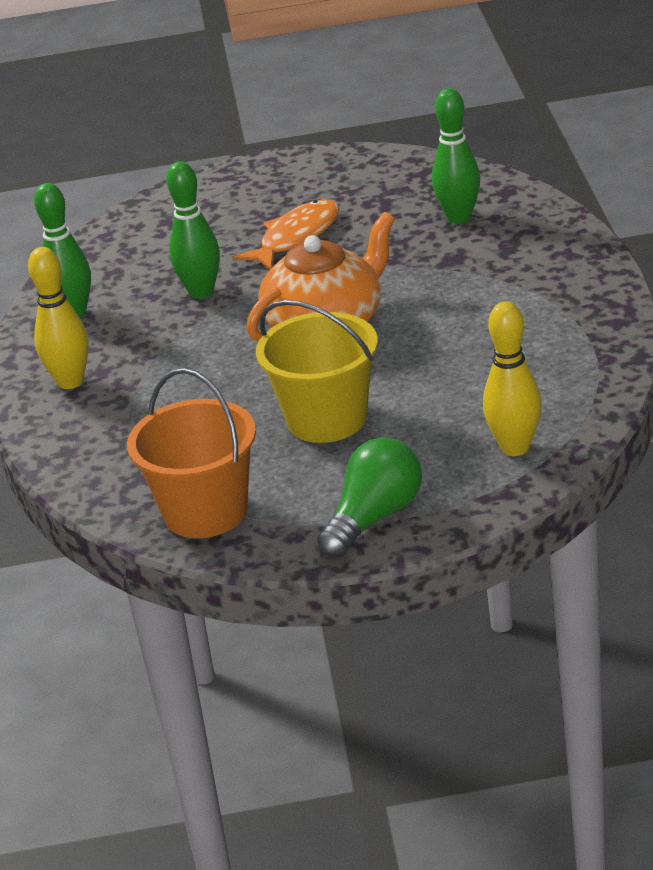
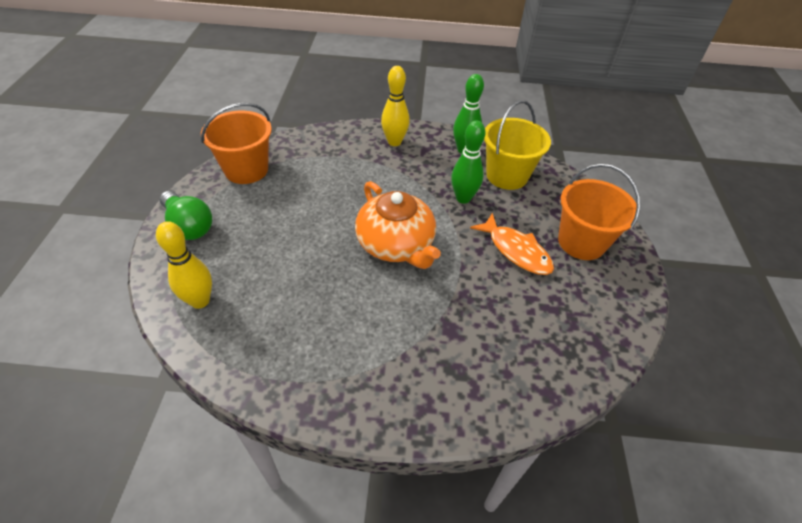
camera: 95 degrees right, 15 degrees up
(258, 197) = (581, 242): none -> orange bucket
(327, 419) = (293, 225): yellow bucket -> yellow bucket (507, 175)
(459, 217) = (512, 349): green bowling pin -> none

